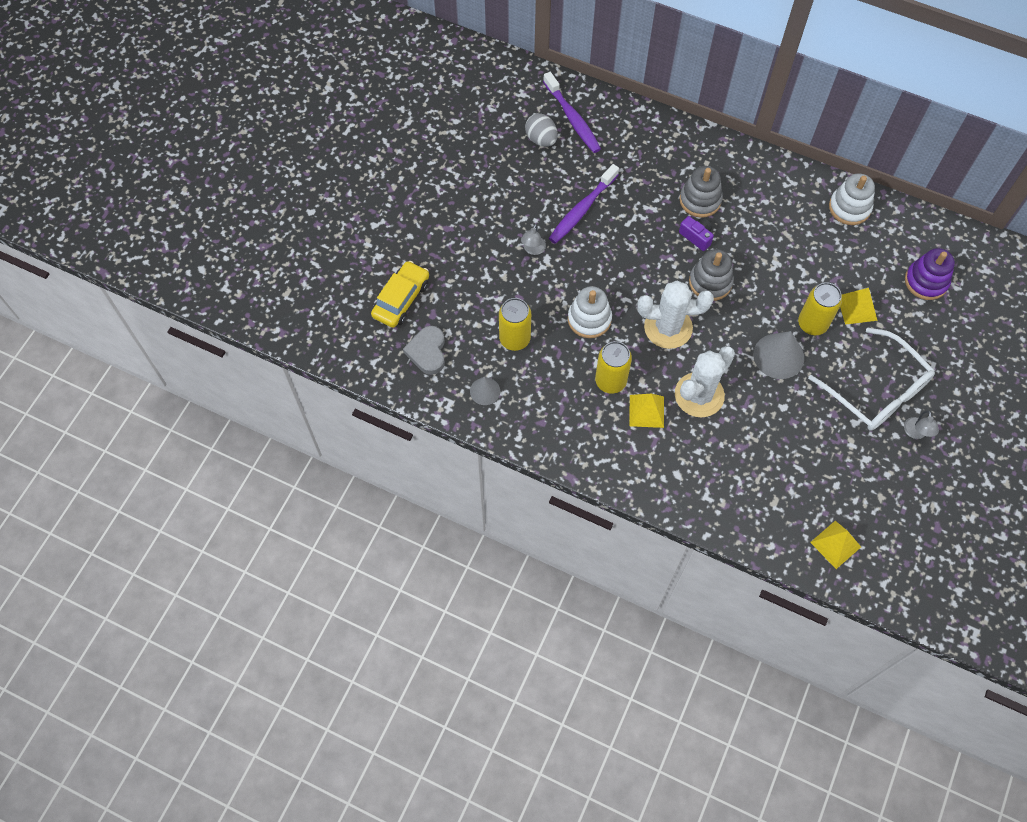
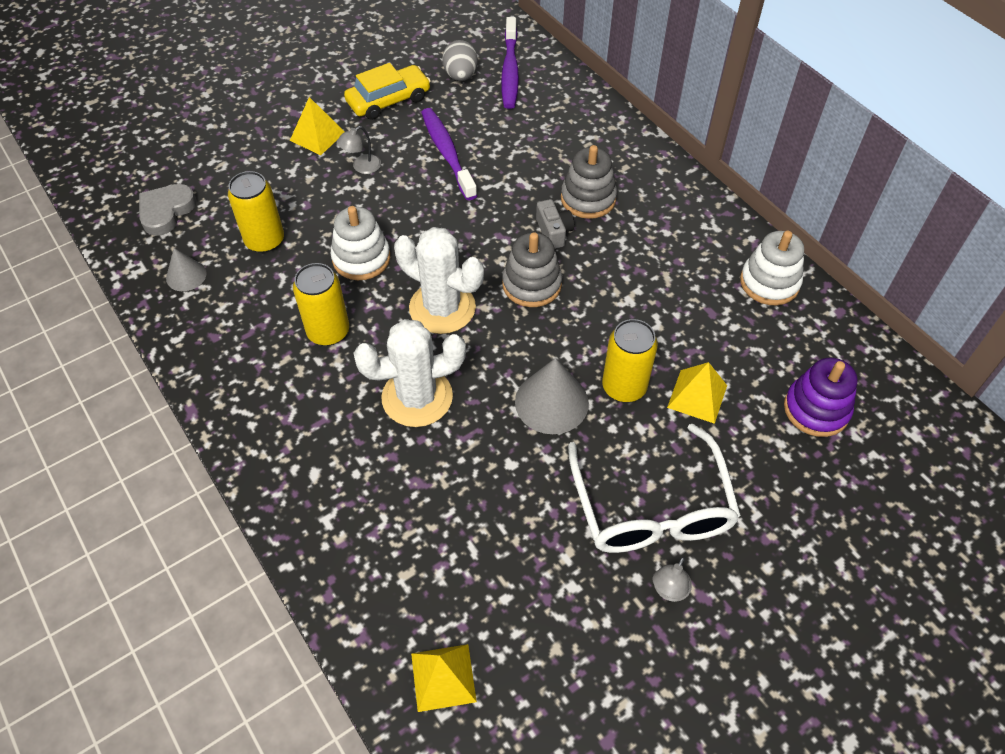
camera: 30 degrees right, 10 degrees down
(401, 299) = (188, 153): yellow car -> yellow car (388, 100)
(582, 209) = (447, 153): purple toothbrush -> purple toothbrush turned 90 degrees clockwise
(646, 411) = (340, 383): yellow pyramid -> yellow pyramid (317, 136)
(696, 236) = (553, 232): purple camera -> grey camera

